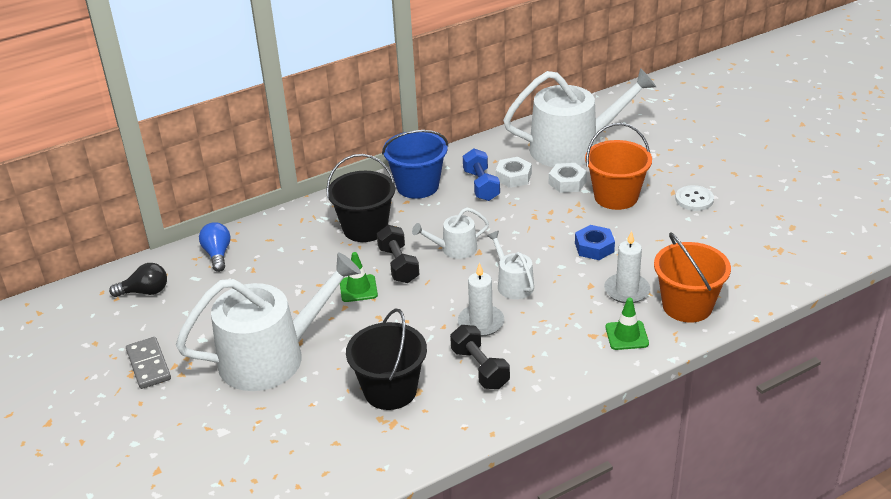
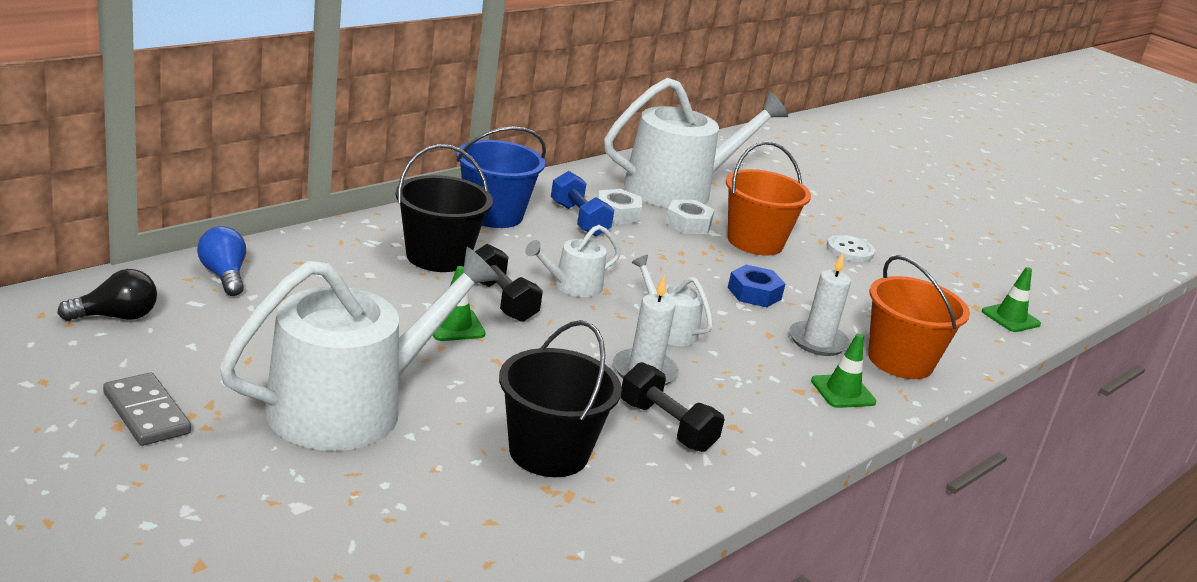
camera: 20 degrees left, 10 degrees down
(806, 260) = (1010, 318): none -> green traffic cone

